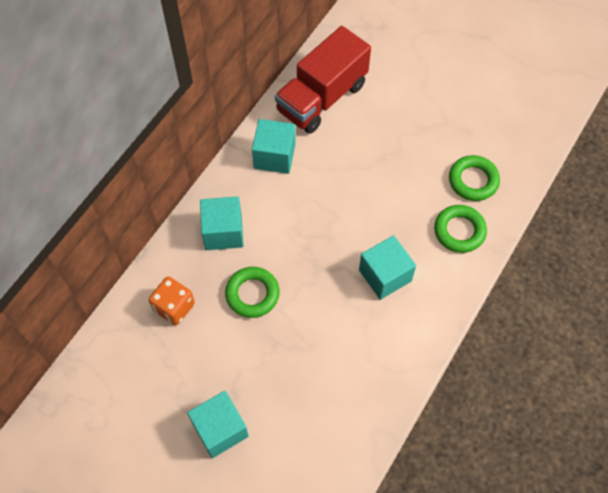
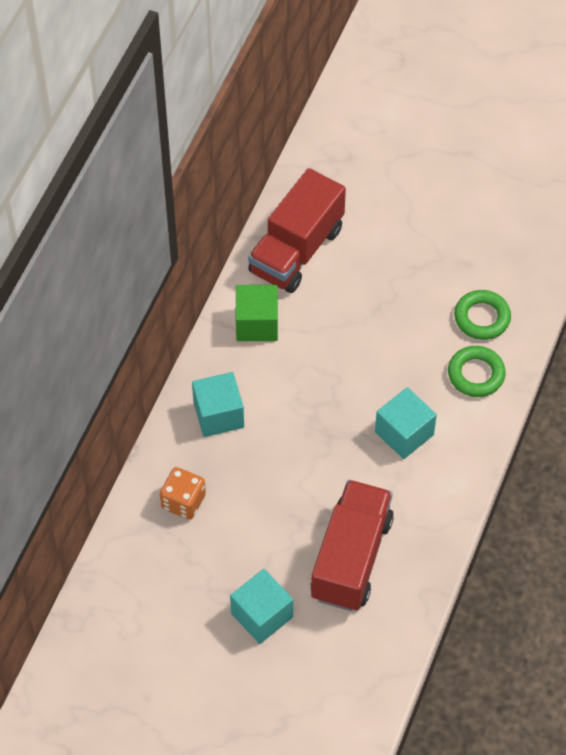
camera: 10 degrees left, 5 degrees down
(252, 294) = (265, 475): green ring -> none
(274, 156) = (257, 324): turquoise cube -> green cube
(314, 387) = (351, 558): none -> red truck

